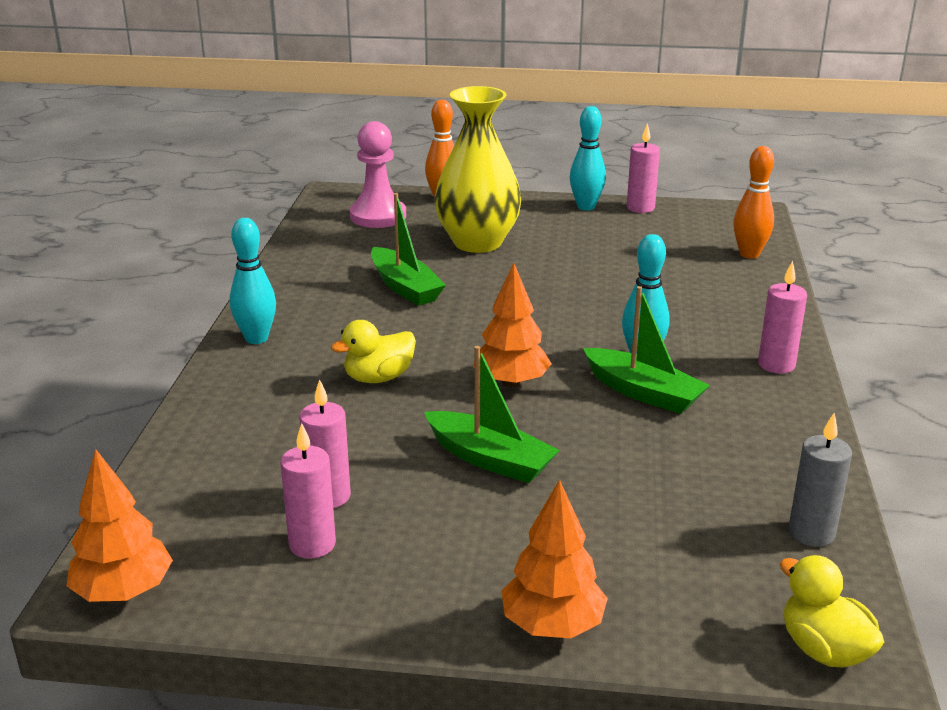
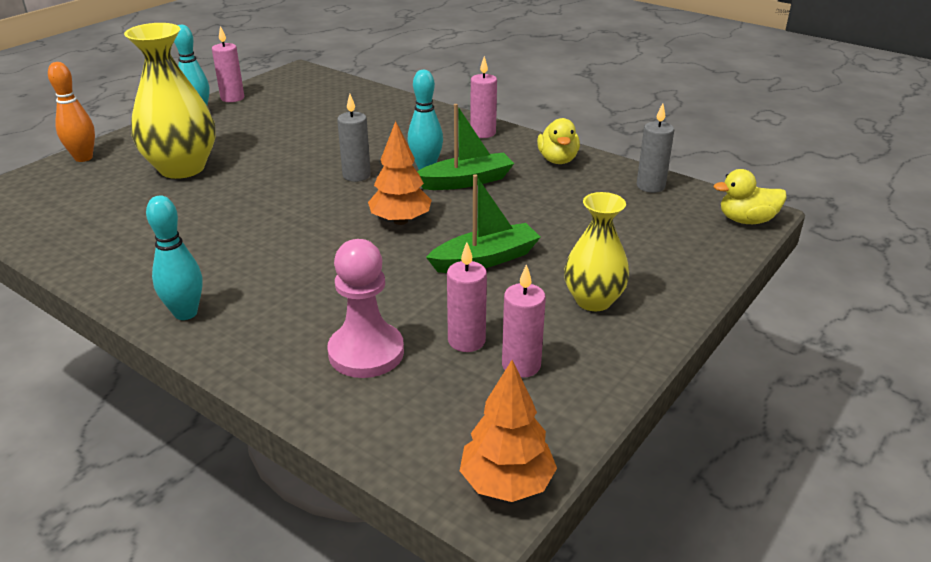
camera: 60 degrees left, 5 degrees up
(378, 216) = (61, 193): pink pawn -> pink pawn (366, 352)
(378, 378) = (328, 271): yellow duck -> yellow duck (557, 160)
(405, 287) = (205, 219): green boat -> none
(476, 560) = (593, 300): none -> yellow vase
(552, 625) = (677, 294): orange tree -> none
(572, 326) = (356, 175): none -> grey candle
(749, 254) = (348, 92): orange bowling pin -> none

